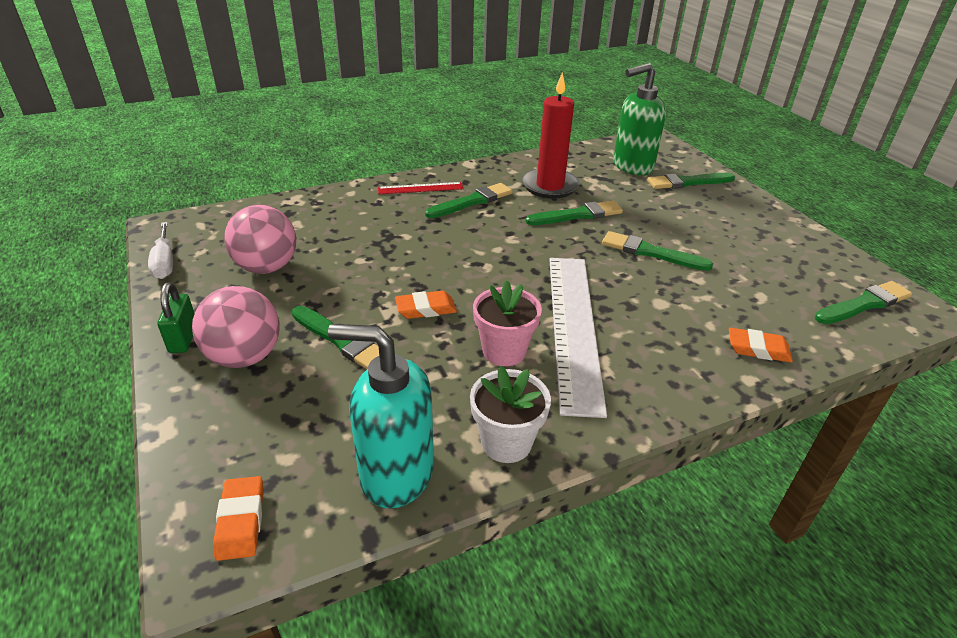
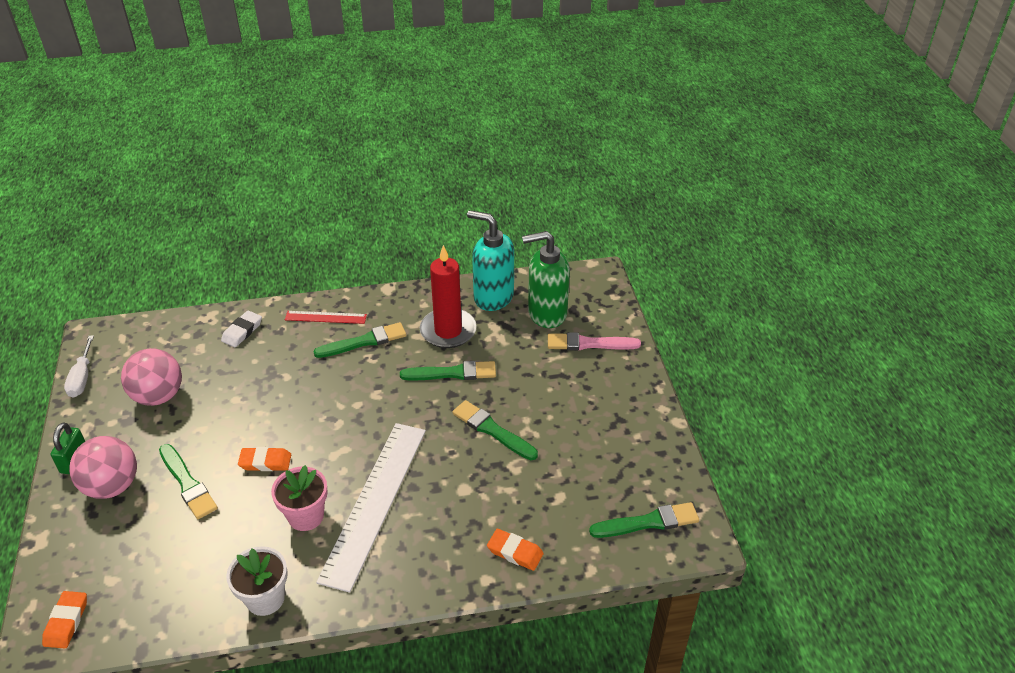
camera: 15 degrees right, 5 degrees up
(337, 207) = (242, 331): none -> white eraser
(396, 474) = (177, 608): turquoise soap dispenser -> turquoise soap dispenser (493, 297)
(688, 182) = (589, 344): green brush -> pink brush

